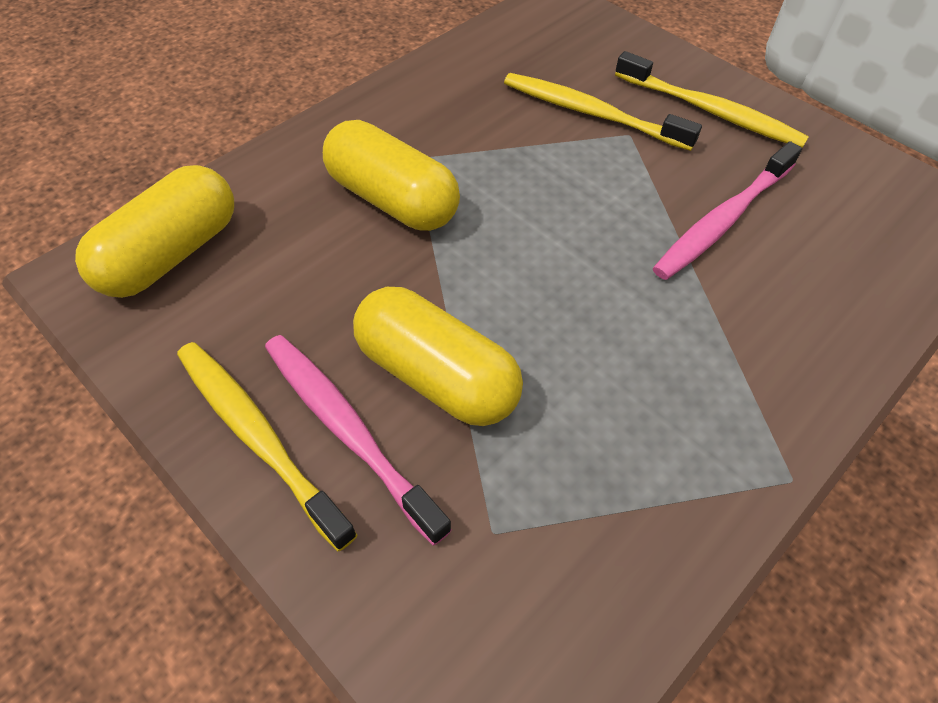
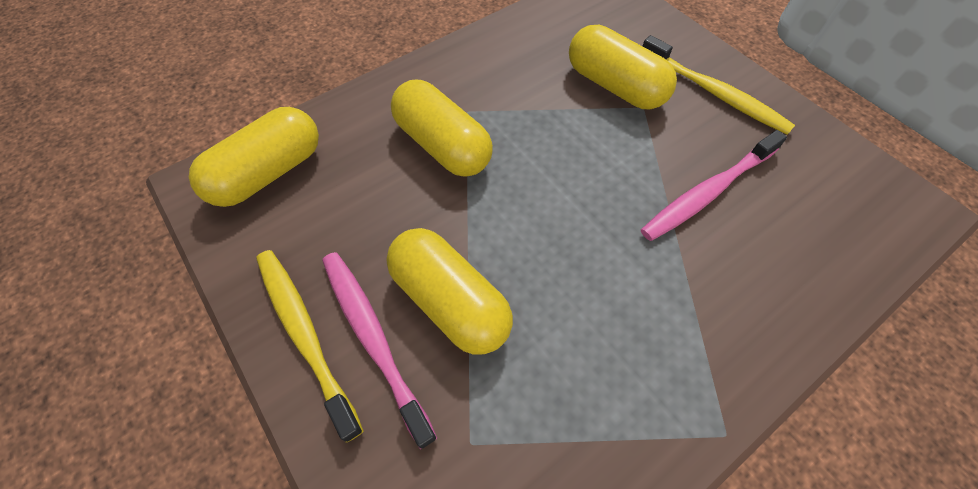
camera: 10 degrees right, 5 degrees up
(591, 113) = (615, 86): yellow toothbrush -> yellow capsule

